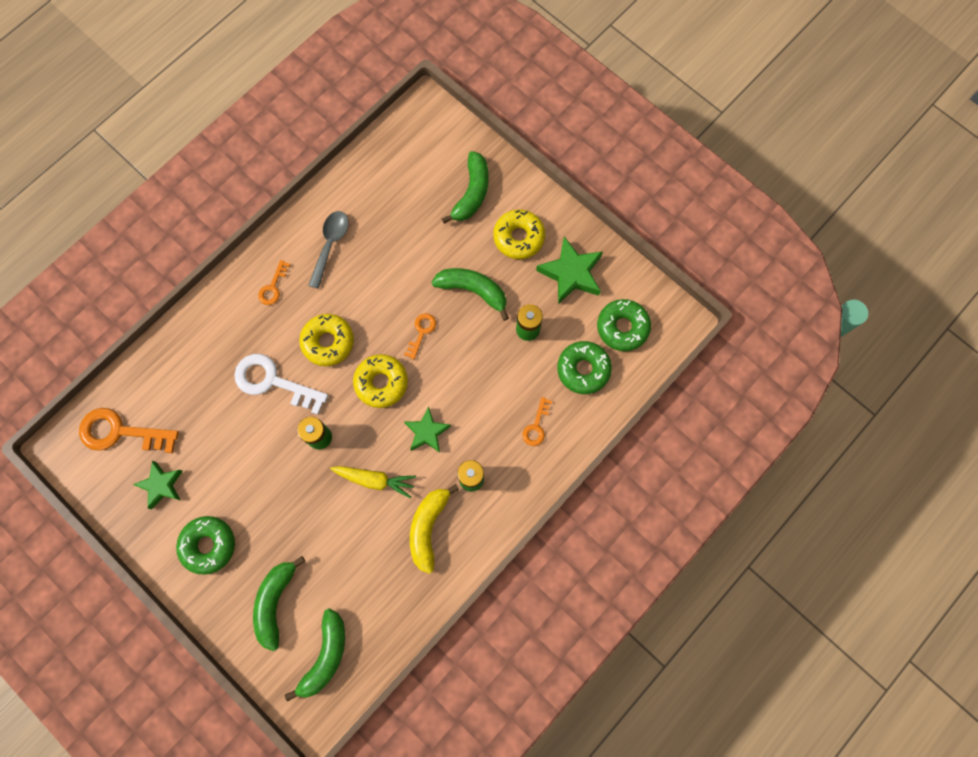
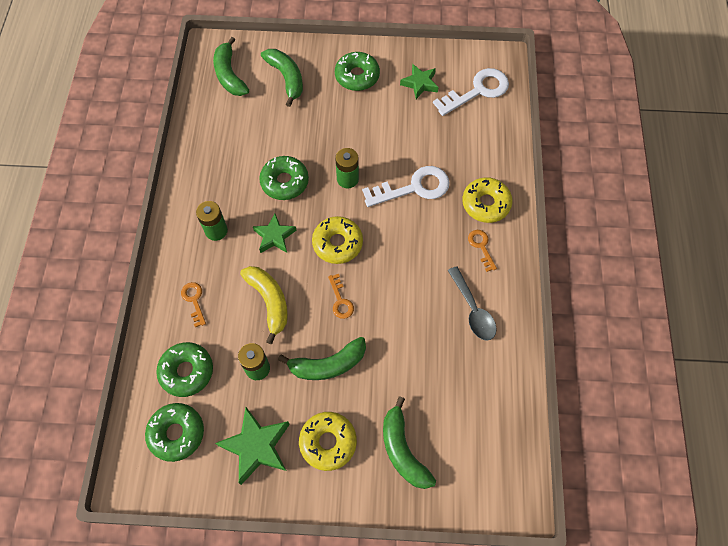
camera: 140 degrees right, 10 degrees down
(121, 432) = (477, 91): orange key -> white key
(328, 342) = (402, 241): yellow donut -> yellow donut (486, 204)
(375, 480) = (284, 182): yellow carrot -> green donut
(428, 527) = (222, 181): yellow banana -> yellow banana (269, 302)

